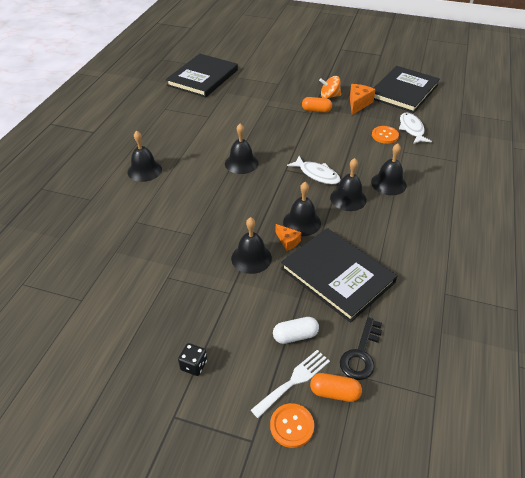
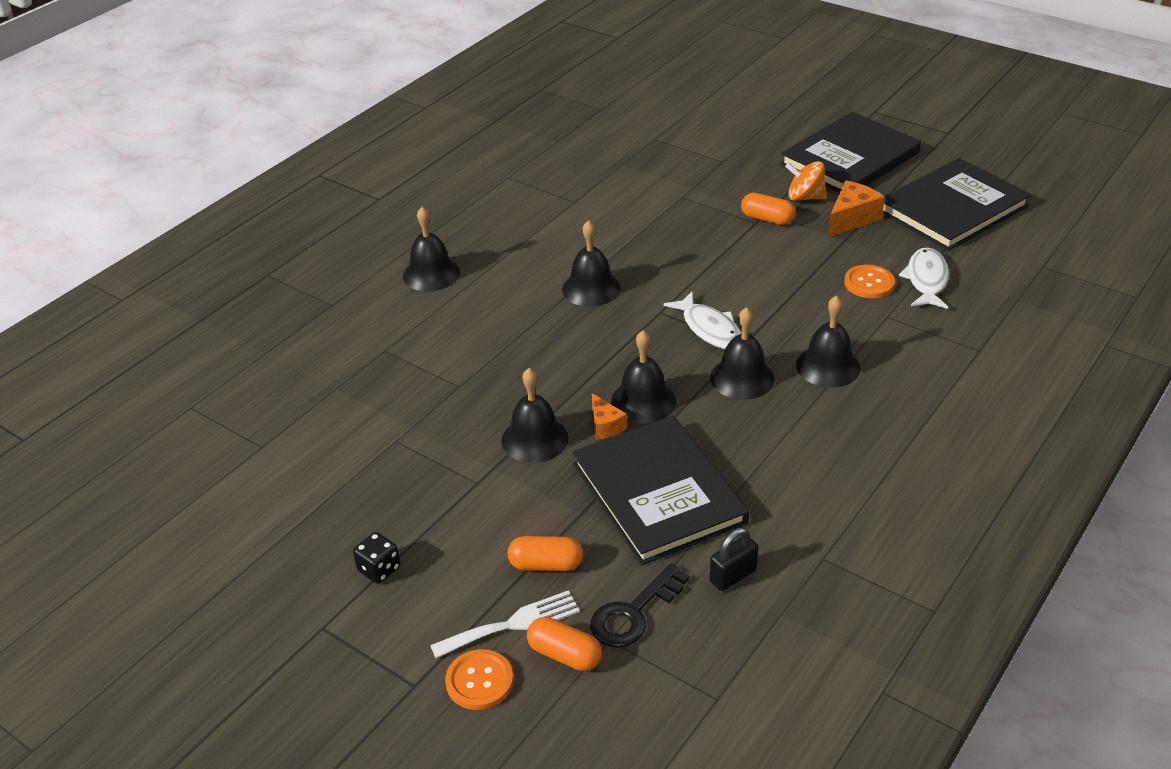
camera: 20 degrees right, 5 degrees down
(203, 78) = (596, 132): black book -> black book (850, 158)
(295, 336) = (546, 564): white capsule -> orange capsule
(403, 316) = (733, 576): none -> black padlock

